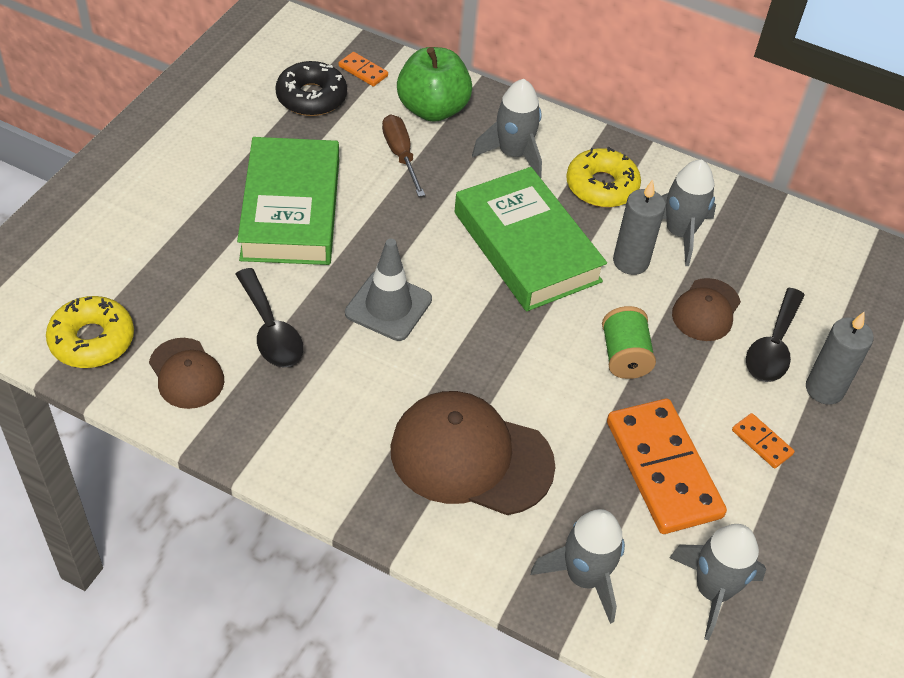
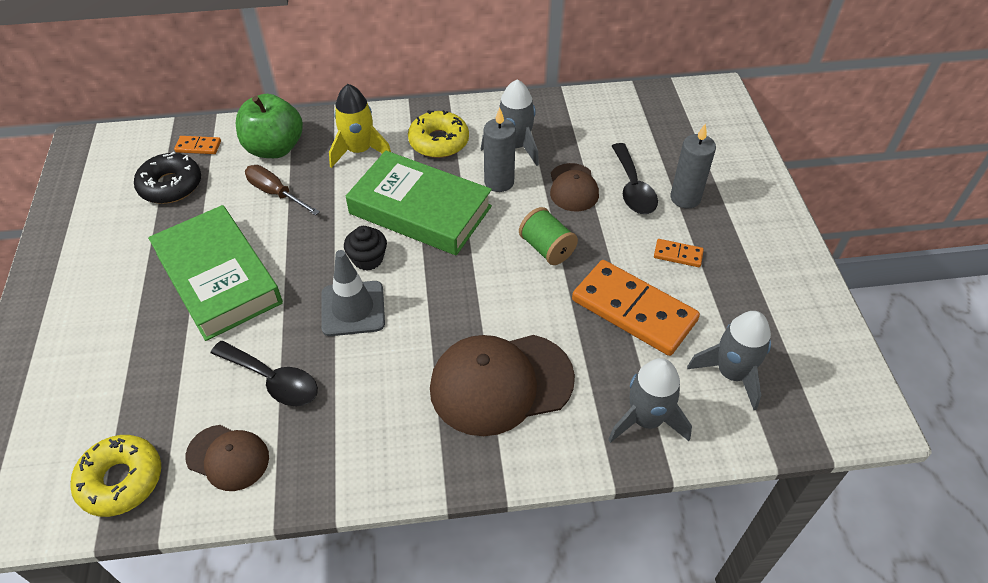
camera: 30 degrees left, 0 degrees up
(438, 267) = (368, 259): none -> black cupcake
(513, 154) = (359, 150): grey rocket -> yellow rocket

